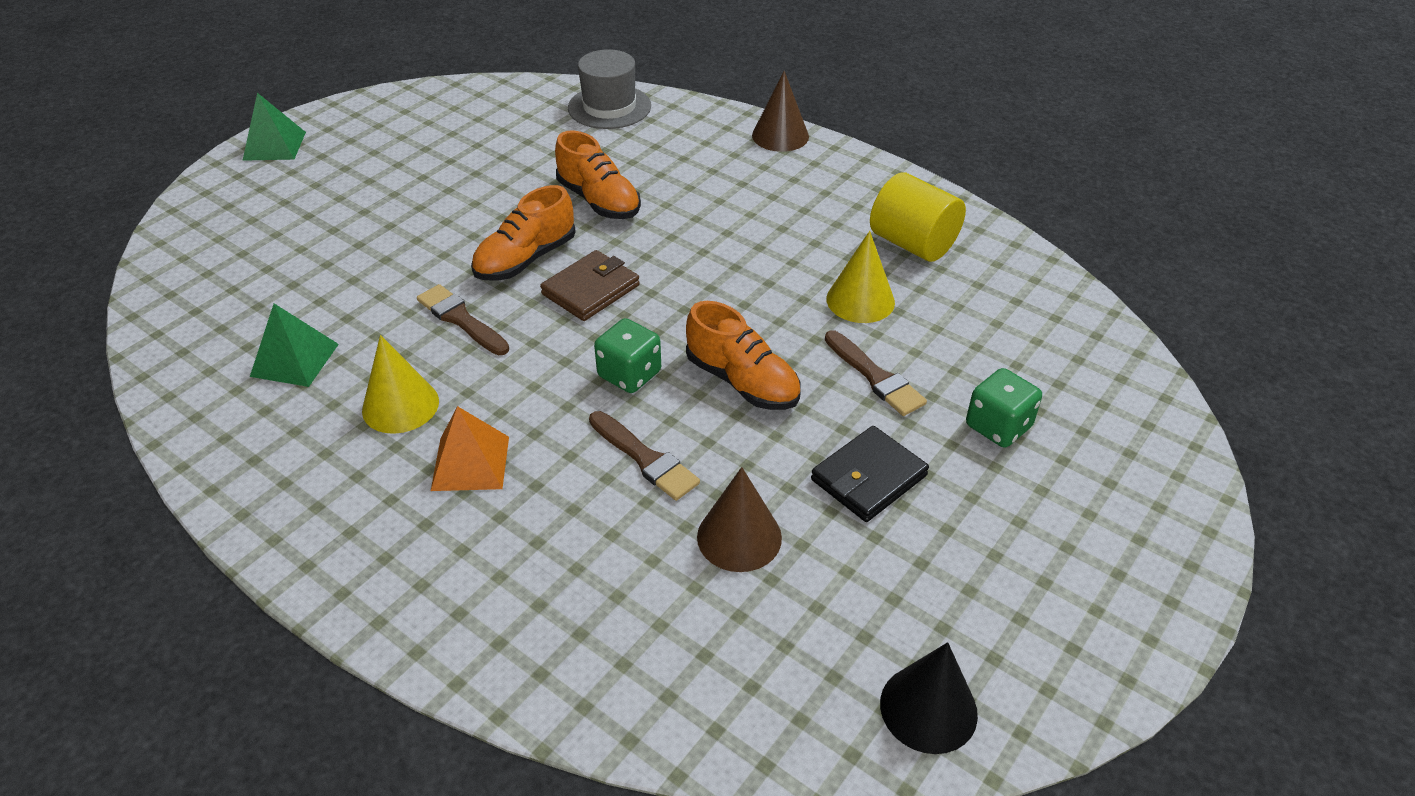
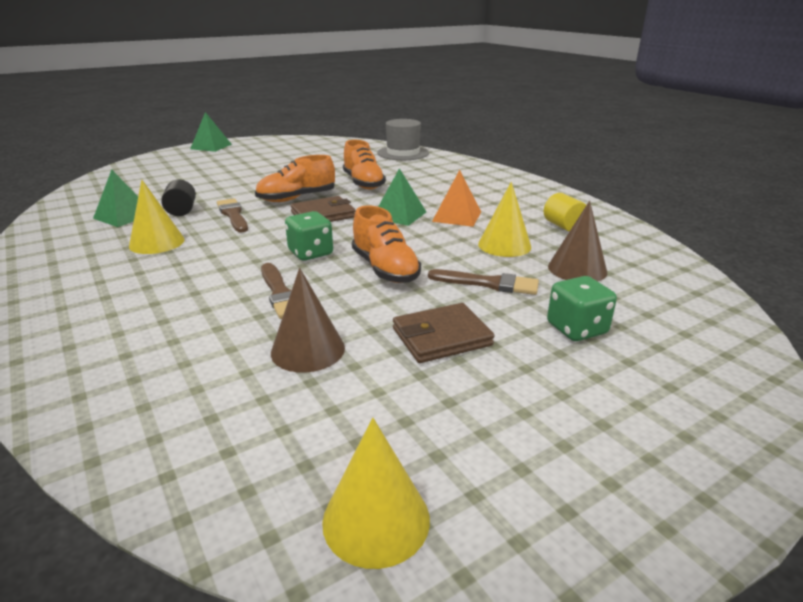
camera: 20 degrees right, 15 degrees down
(375, 328) = (181, 211): none -> black cylinder
(470, 463) = (166, 274): orange pyramid -> orange pyramid (457, 216)
(695, 266) = (399, 215): none -> green pyramid
(780, 136) = (500, 173): brown cone -> brown cone (577, 269)
(868, 478) = (441, 337): black wallet -> brown wallet
(875, 377) = (488, 283): brown brush -> brown brush turned 60 degrees counterclockwise
(912, 244) = (563, 226): yellow cylinder -> yellow cylinder, size x0.61
(928, 708) = (376, 519): black cone -> yellow cone

